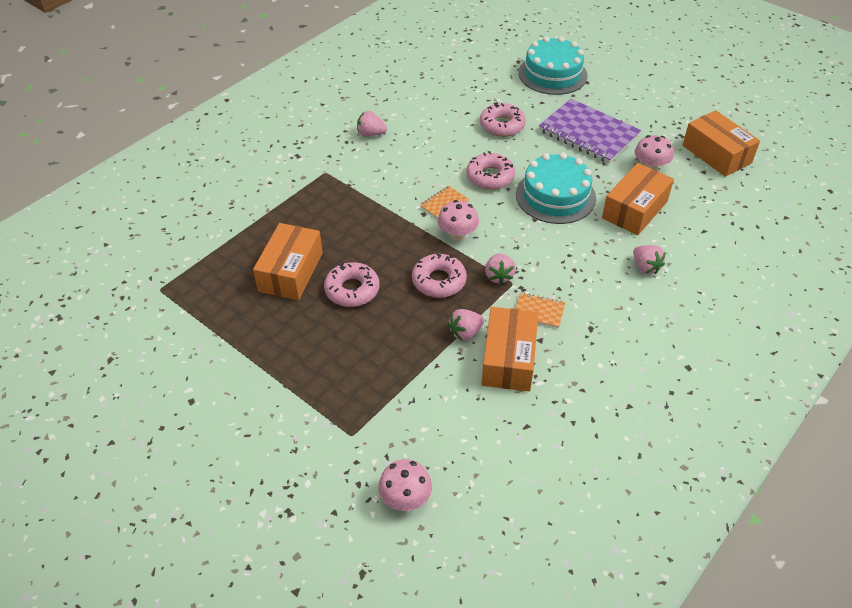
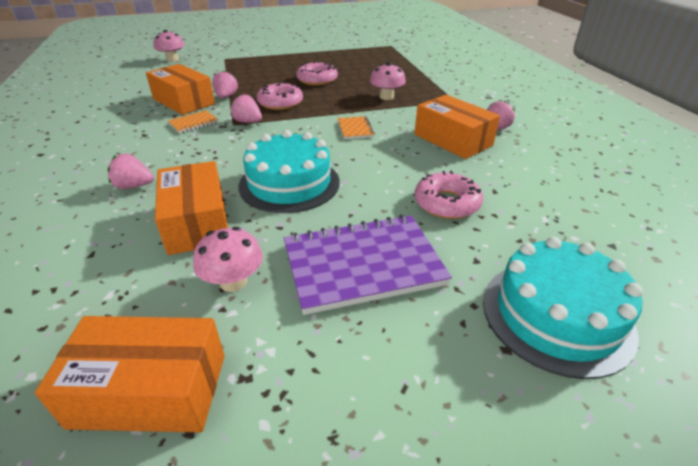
camera: 125 degrees right, 10 degrees down
(290, 272) = (359, 70): orange box -> orange box (452, 140)
(457, 234) = (313, 122): pink mushroom -> pink mushroom (386, 97)
(490, 177) = (364, 161): pink donut -> none

